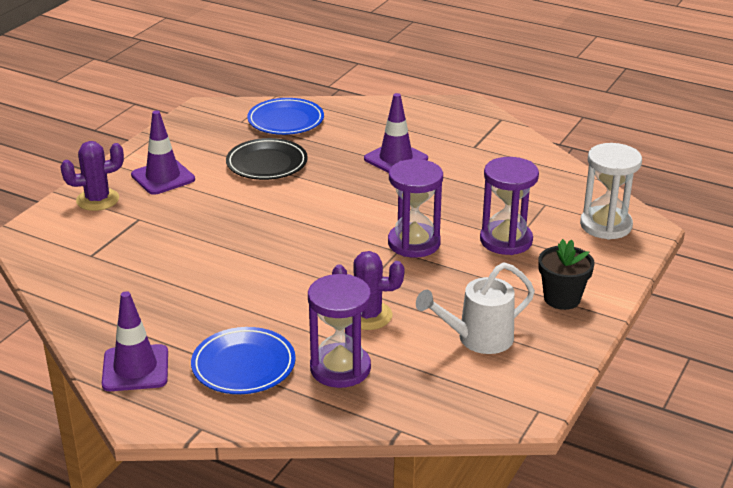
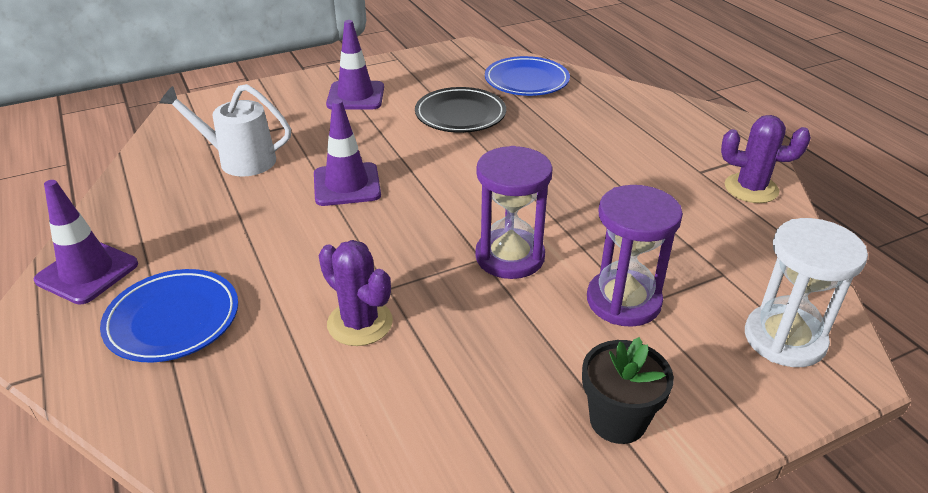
camera: 35 degrees right, 5 degrees up
(97, 200) = (280, 97): purple cactus -> purple cactus (751, 188)
(340, 368) = (253, 376): purple hourglass -> none
(396, 159) = (595, 154): purple traffic cone -> purple traffic cone (347, 185)
(477, 339) = (445, 423): white watering can -> white watering can (239, 160)

